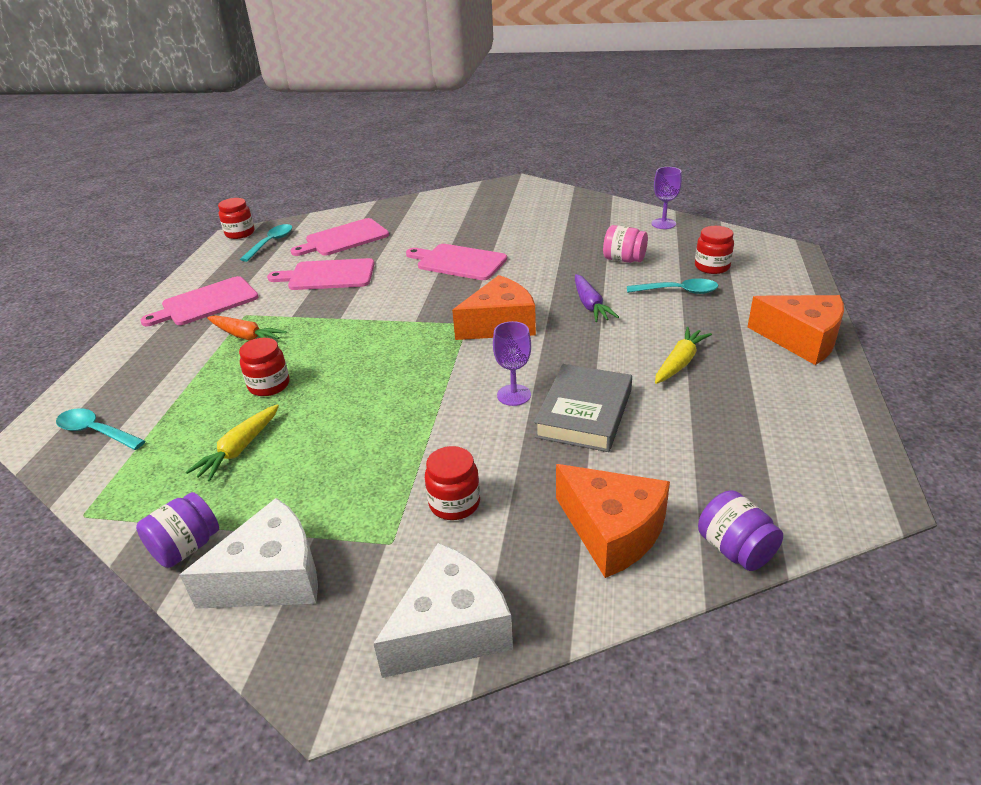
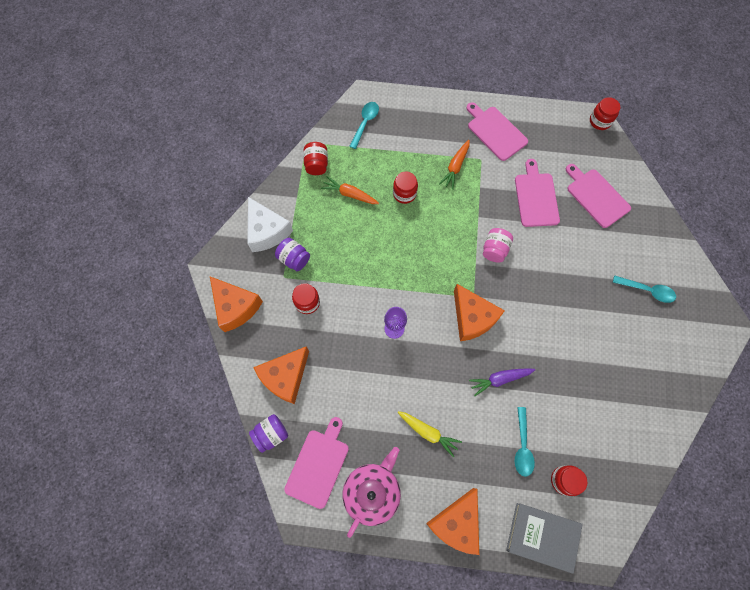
camera: 85 degrees right, 35 degrees up
(147, 498) = (316, 164): none -> red jar
(186, 547) = (285, 192): purple jar -> purple jar (294, 259)
(239, 449) = (349, 194): yellow carrot -> orange carrot
(271, 243) = (585, 147): turquoise spoon -> turquoise spoon (647, 290)
(451, 629) = (235, 307): white cheese -> orange cheese
(459, 262) = (561, 284): pink cutting board -> pink cutting board (318, 465)
(584, 413) = (376, 368): grey book -> grey book (542, 536)
(624, 260) = (572, 410): pink jar -> pink jar (494, 250)
(663, 224) = (644, 452): purple goblet -> none
(792, 416) = (372, 492): none -> pink teapot

